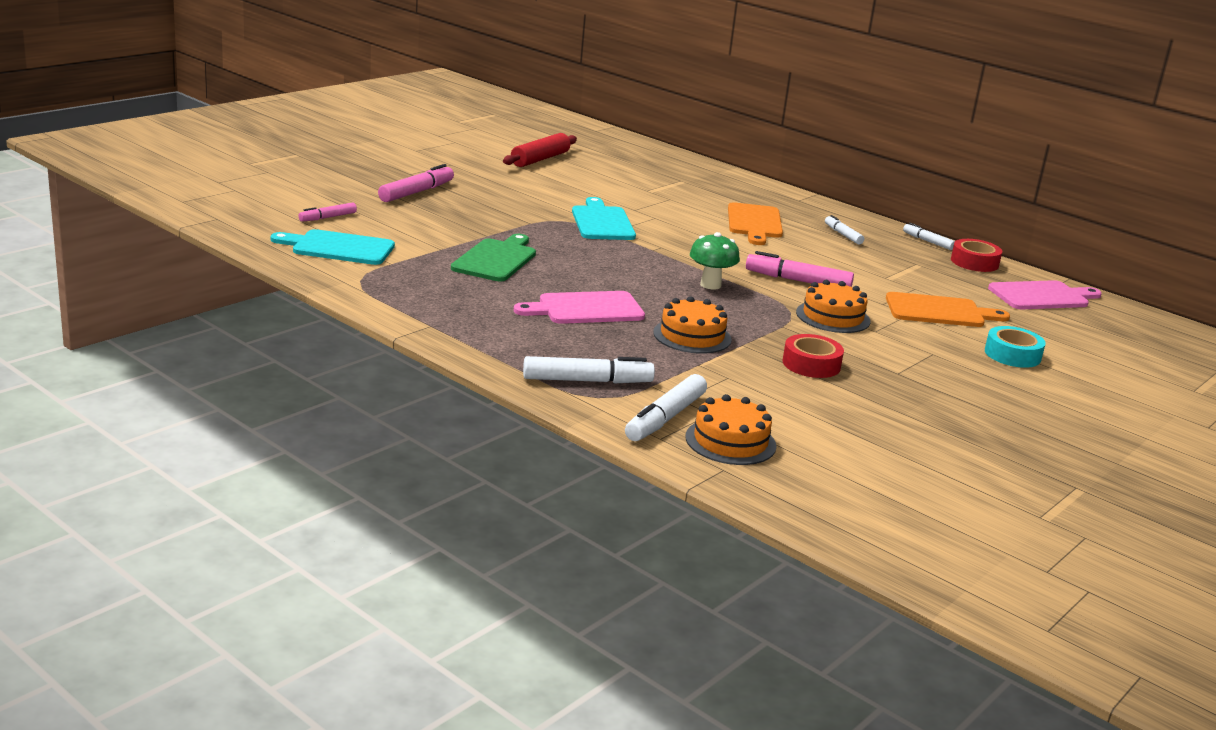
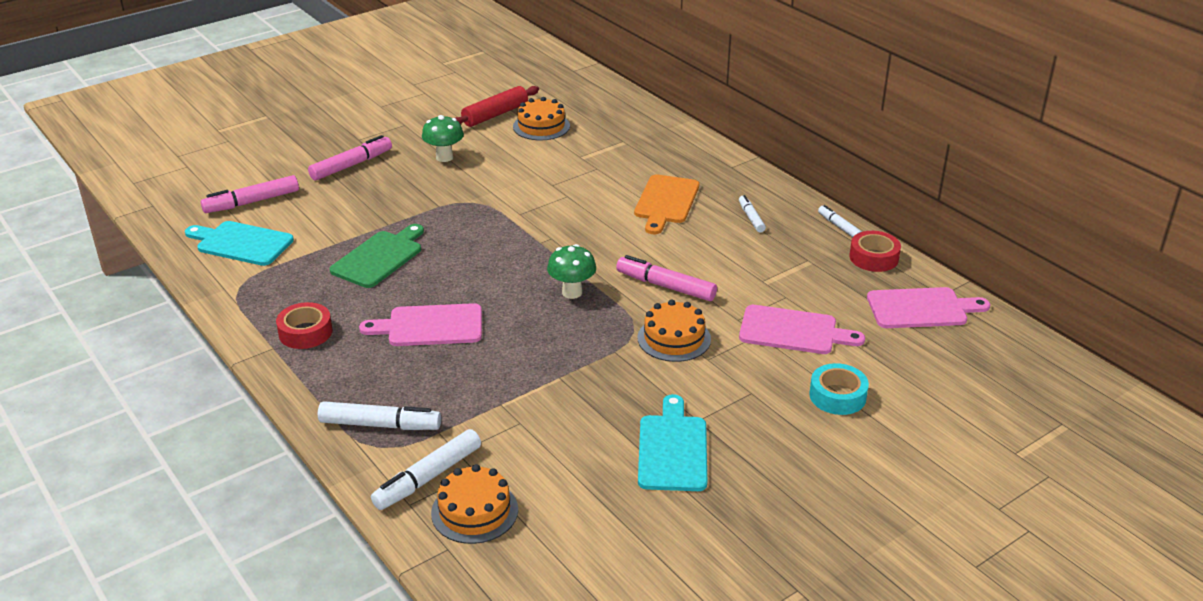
camera: 15 degrees right, 10 degrees up
(327, 217) = (252, 202): pink marker -> pink marker, size x1.69
(510, 188) = (444, 157): none -> green mushroom
(602, 222) = (510, 204): turquoise cutting board -> turquoise cutting board (673, 449)
(692, 336) = (515, 364): orange cake -> orange cake (541, 126)
(811, 364) = (614, 406): red tape -> red tape (305, 332)
(939, 311) = (793, 331): orange cutting board -> pink cutting board

